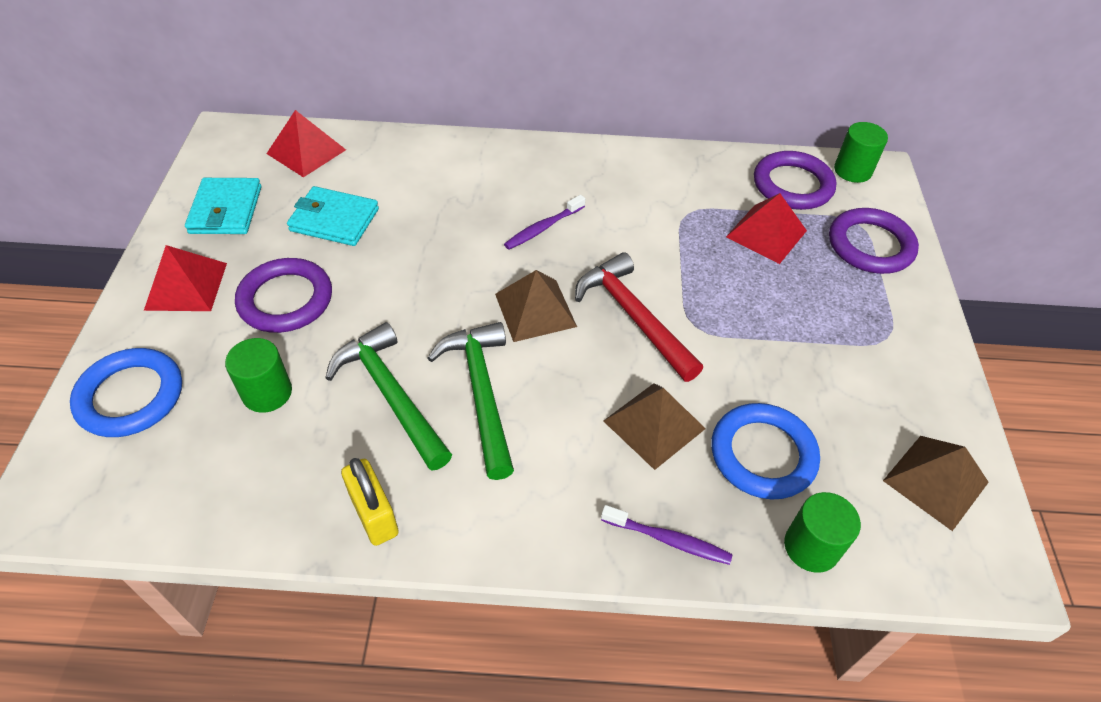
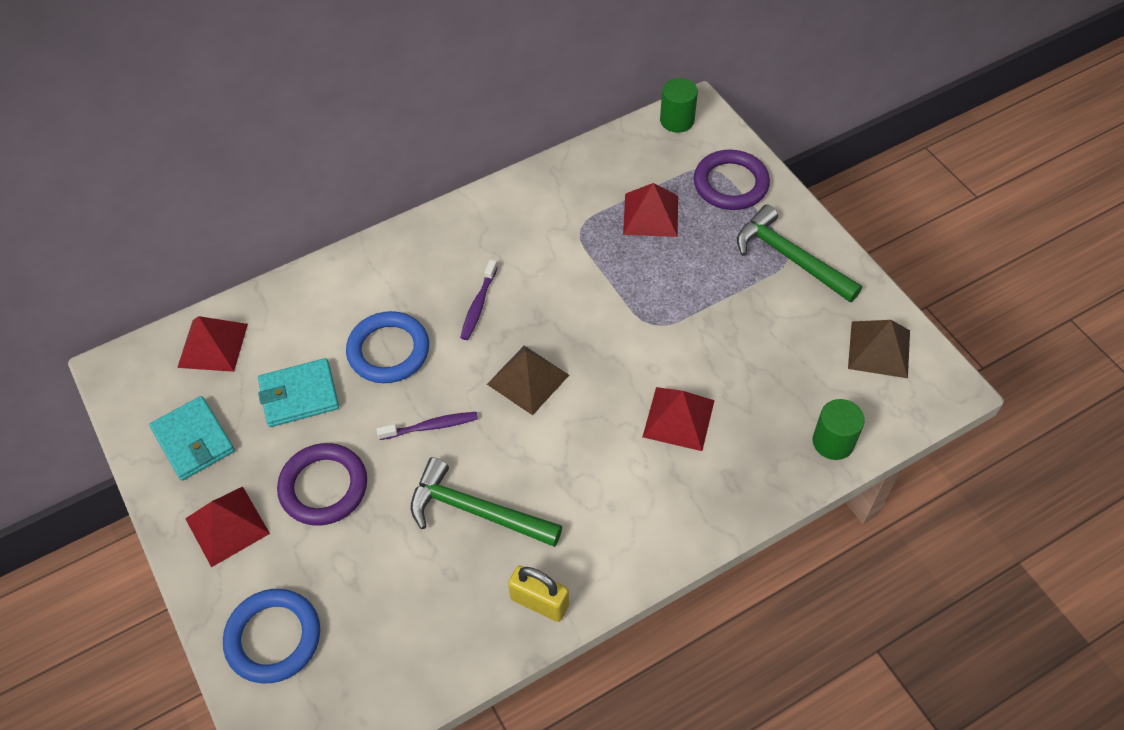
camera: 30 degrees left, 5 degrees up
(267, 393) = (380, 568): green cylinder -> none
(481, 393) = (541, 468): green hammer -> green hammer (790, 257)
(633, 316) = (604, 342): red hammer -> none
(654, 424) = (678, 418): brown pyramid -> red pyramid
(668, 540) = (744, 493): purple toothbrush -> purple toothbrush (431, 426)
(762, 454) = (763, 396): blue ring -> blue ring (388, 351)
(792, 185) = (641, 159): purple ring -> none

